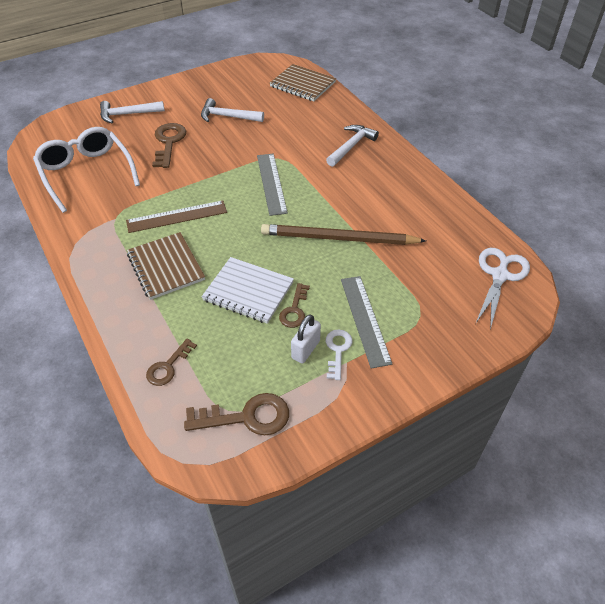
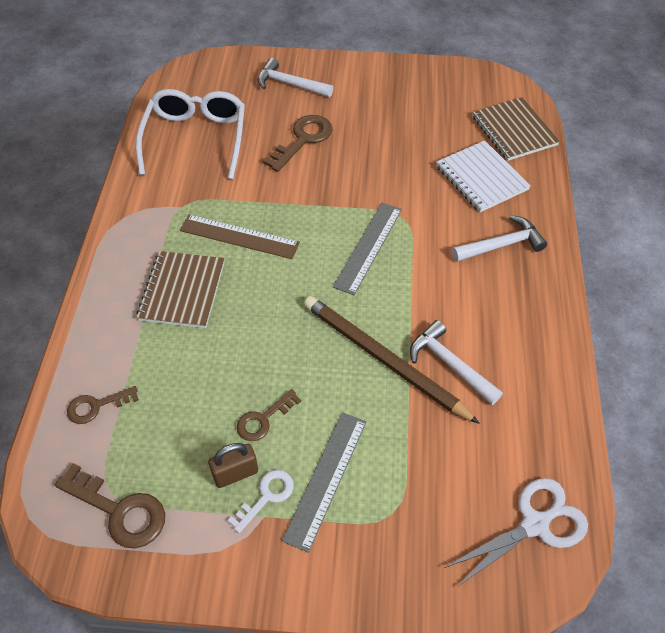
camera: 35 degrees right, 5 degrees up
(227, 117) = (391, 136): white hammer -> white hammer (449, 364)
(248, 291) = (236, 368): white notebook -> white notebook (481, 178)
(305, 349) = (235, 473): white padlock -> brown padlock

